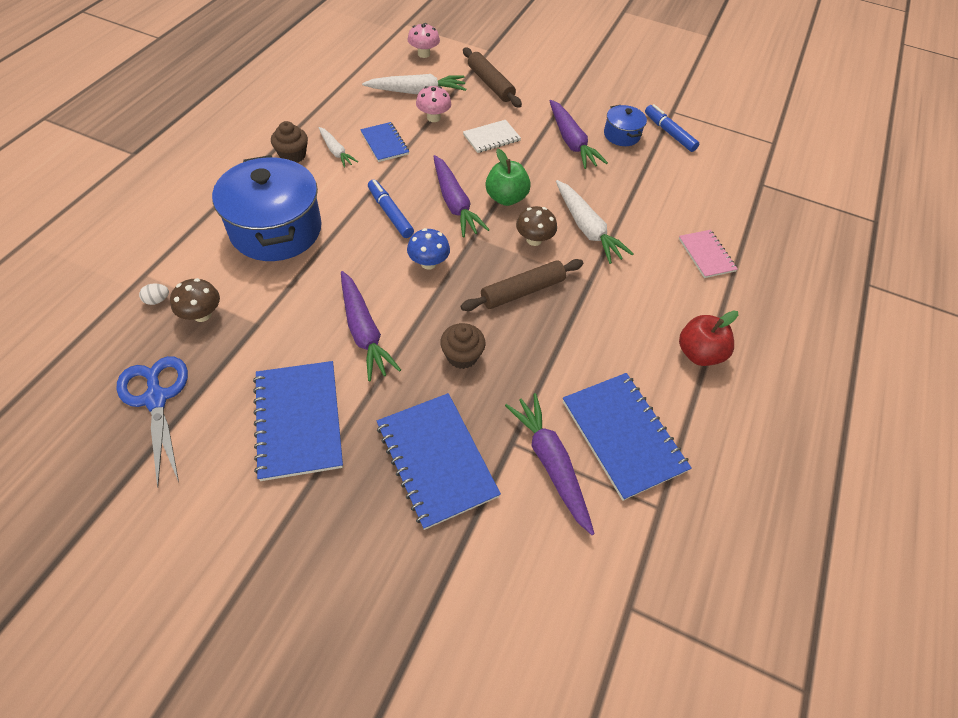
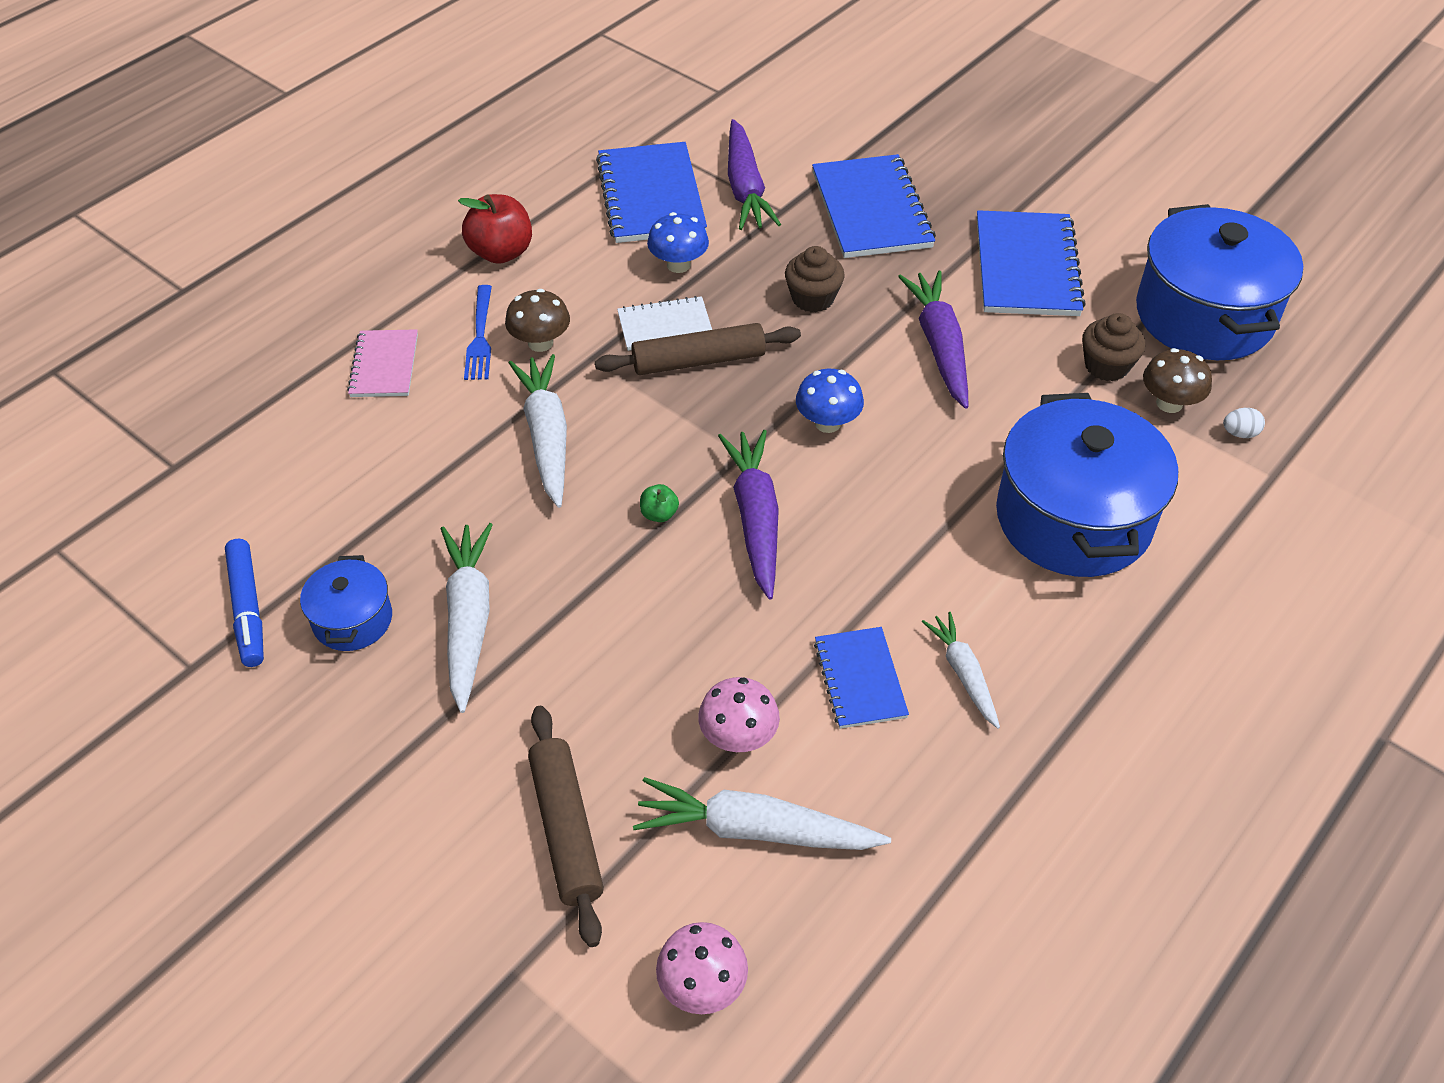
camera: 160 degrees left, 5 degrees down
(156, 398) = (1204, 315): blue scissors -> blue pot
(293, 155) = (1052, 678): brown cupcake -> brown cupcake (1106, 366)
(390, 213) = (874, 517): blue marker -> none
(491, 138) = (631, 658): white notebook -> white notebook (665, 326)
(506, 198) = (659, 514): green apple -> green apple, size x0.48
(534, 240) = (645, 432): brown mushroom -> brown mushroom (540, 343)
(569, 367) = (678, 265): none -> blue mushroom
(571, 142) = (468, 620): purple carrot -> white carrot
(666, 284) = (480, 336): none -> blue fork

